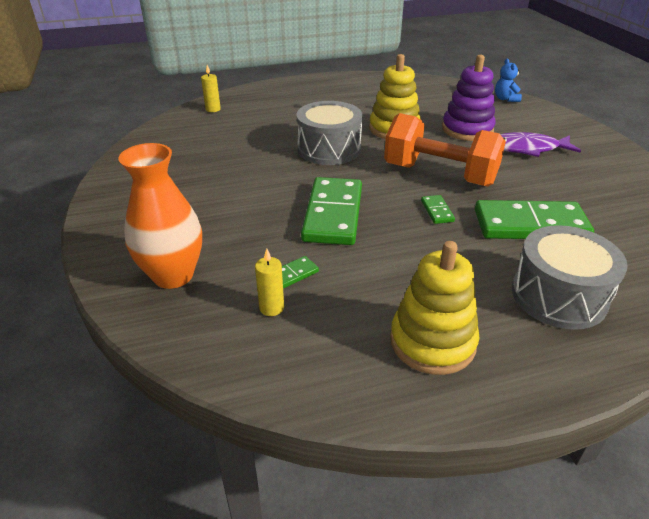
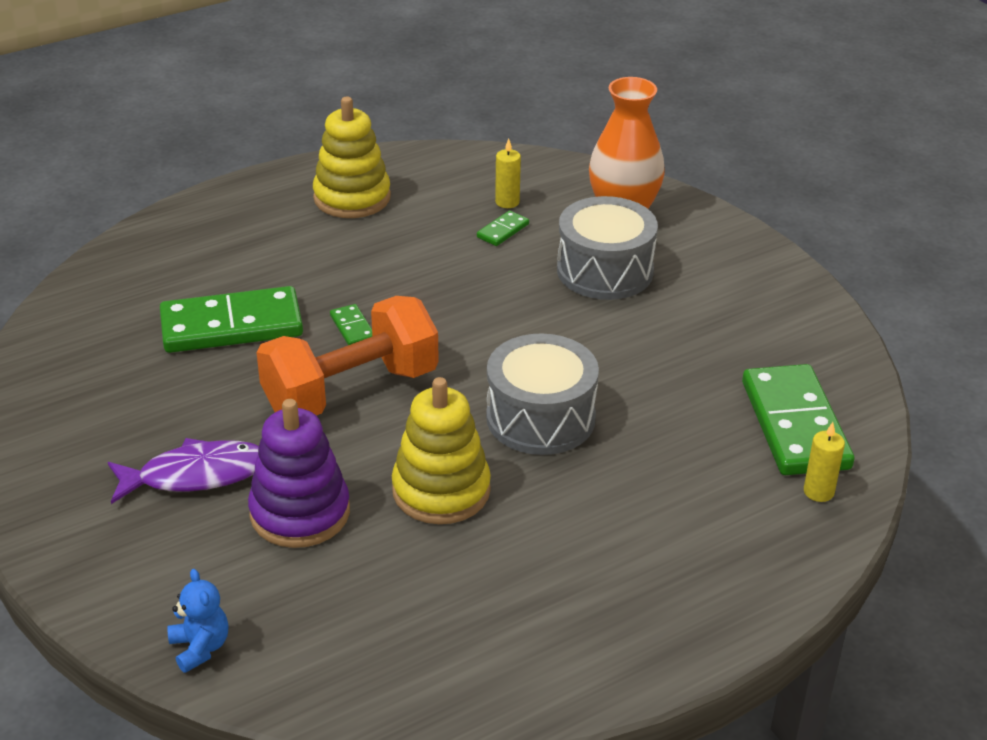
camera: 165 degrees right, 0 degrees up
(333, 214) = (487, 303): green domino -> green domino (794, 425)
(439, 175) = (351, 391): orange dumbbell -> orange dumbbell turned 45 degrees counterclockwise
(558, 296) = (224, 249): grey drum -> grey drum (605, 271)

